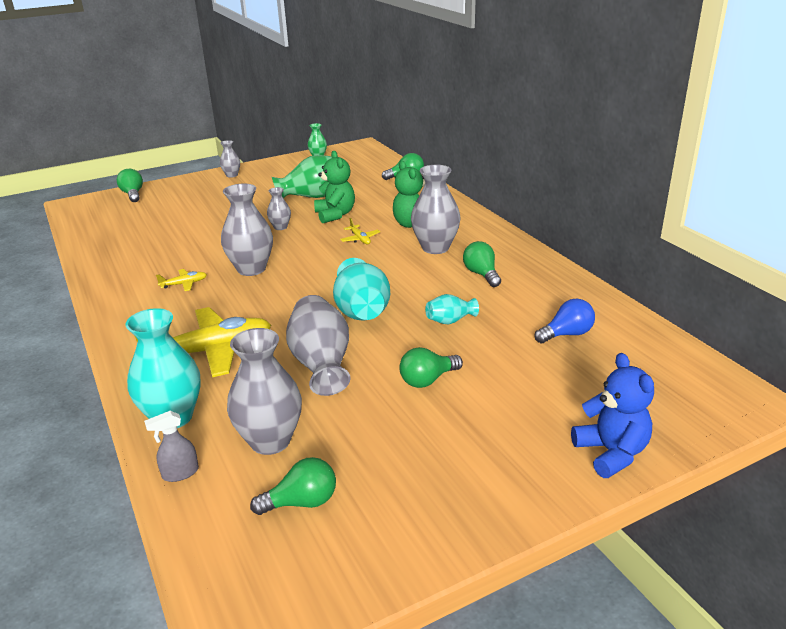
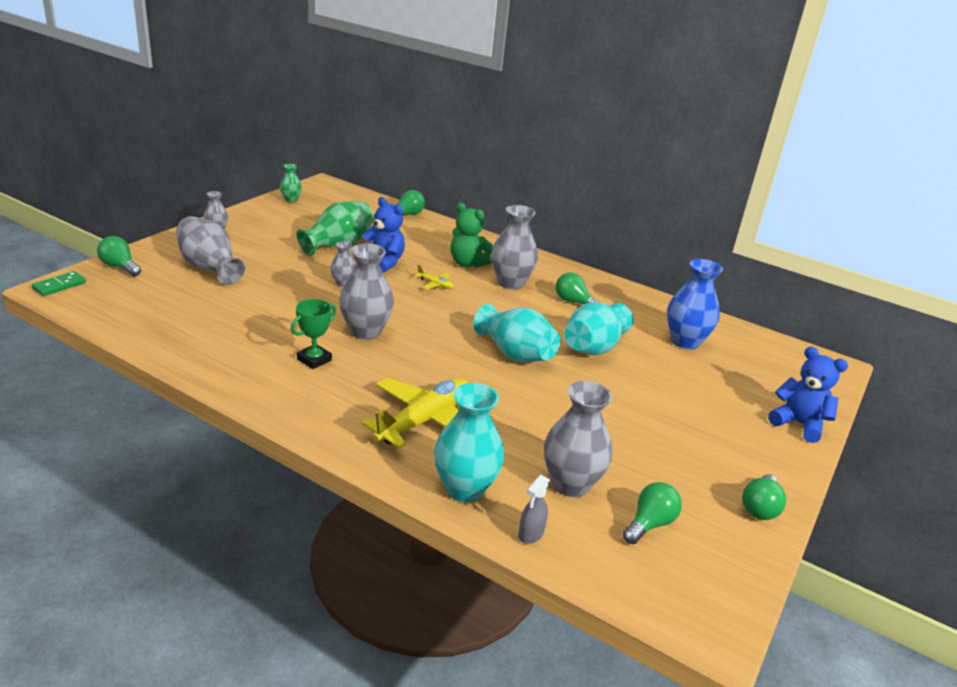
camera: 35 degrees left, 0 degrees up
(80, 203) = (59, 286): none -> green domino
(184, 284) = (314, 360): yellow plane -> green trophy
(321, 364) = (535, 408): grey vase -> grey vase (210, 268)
(335, 215) = (383, 262): green teddy bear -> blue teddy bear
(427, 380) = (630, 401): green light bulb -> green light bulb (760, 508)
(450, 321) = (593, 348): turquoise vase -> turquoise vase, size x1.91
(566, 334) = (685, 341): blue light bulb -> blue vase

